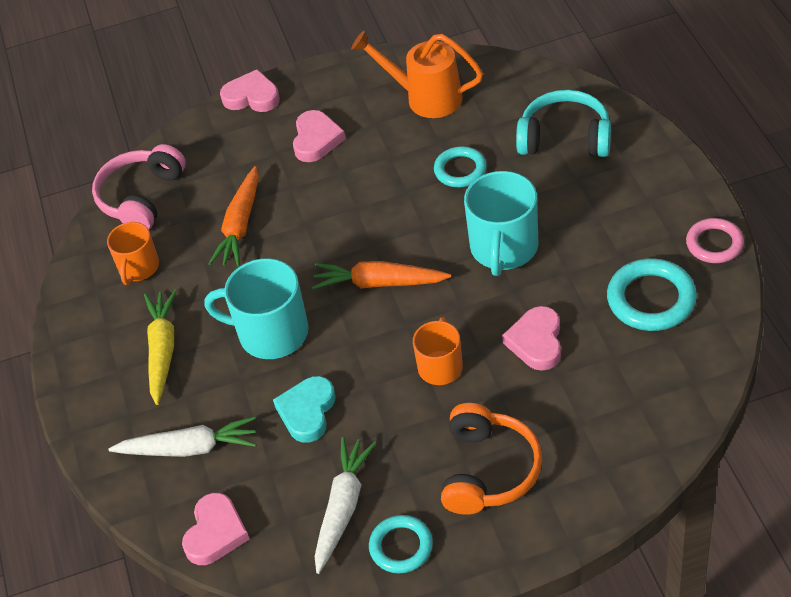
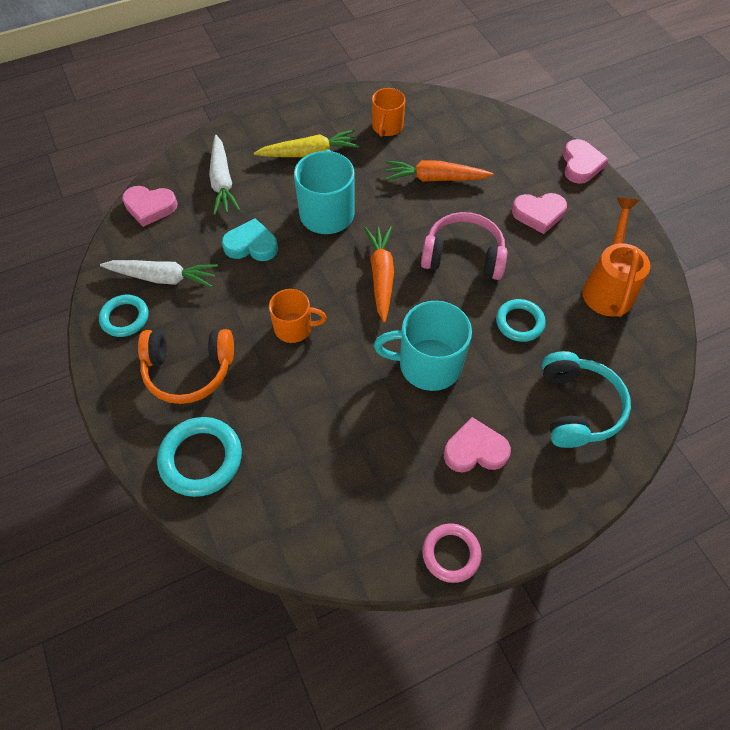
camera: 75 degrees right, 10 degrees up
(138, 268) = (387, 127): orange mug -> orange mug turned 75 degrees counterclockwise
(141, 197) = (457, 116): pink headphones -> pink headphones (463, 256)
(536, 342) = (321, 397): pink heart -> pink heart (475, 450)
(651, 299) = (374, 493): turquoise ring -> turquoise ring (201, 458)

